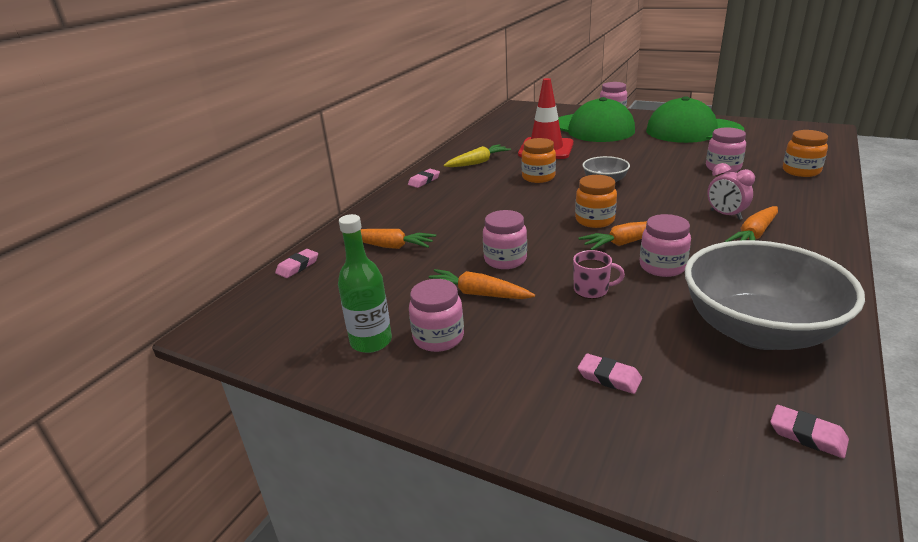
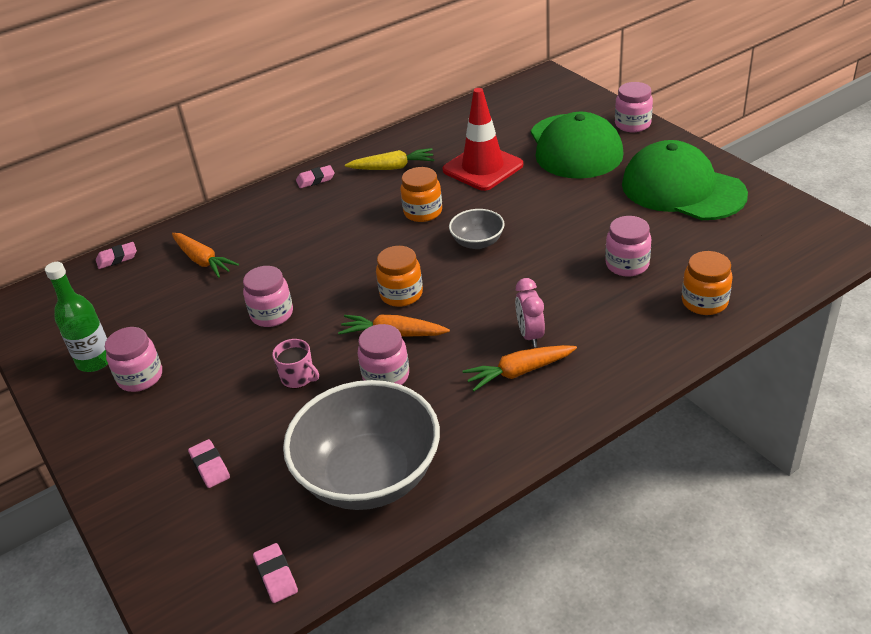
camera: 30 degrees right, 10 degrees up
(477, 294) = (211, 344): orange carrot -> none

